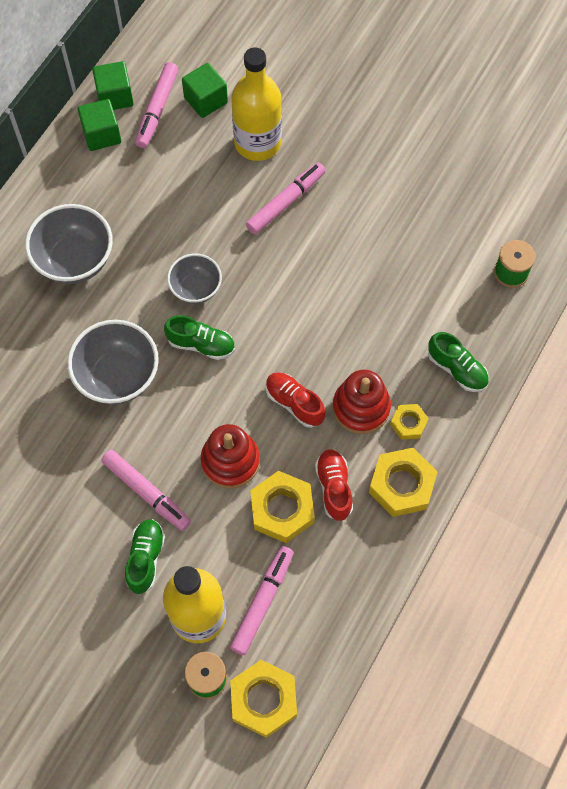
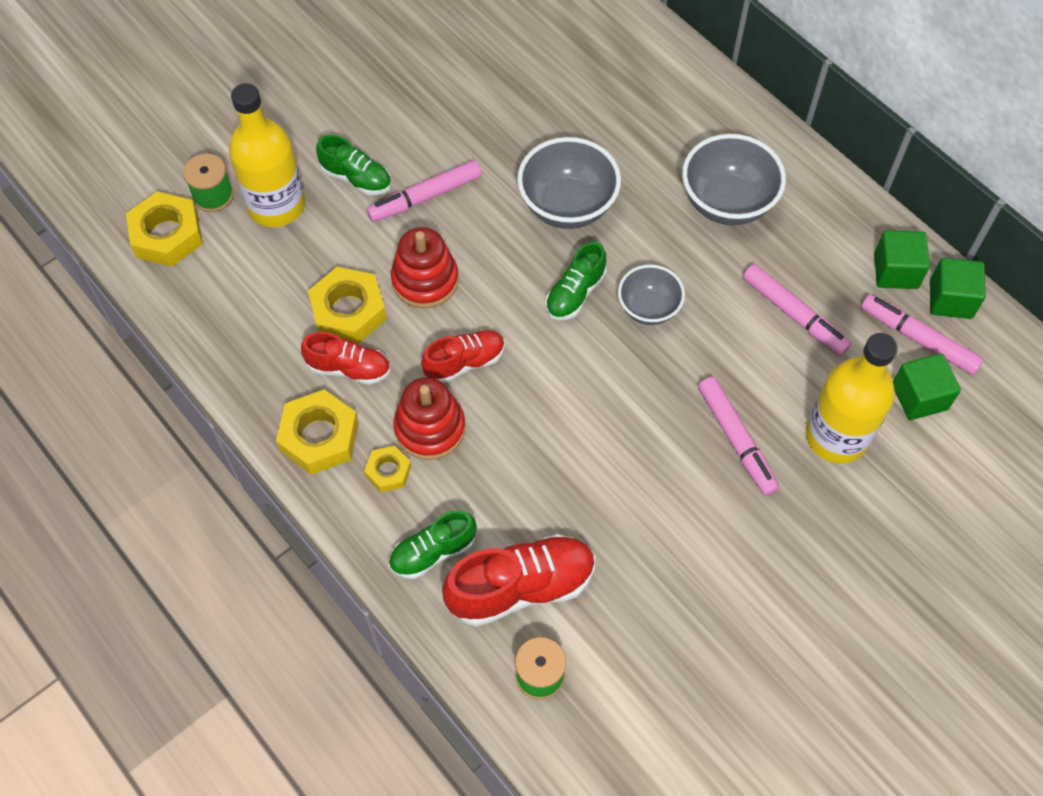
camera: 110 degrees right, 5 degrees down
(262, 602) = (261, 263): pink marker -> pink marker (793, 314)
(456, 303) = (521, 587): none -> red shoe

